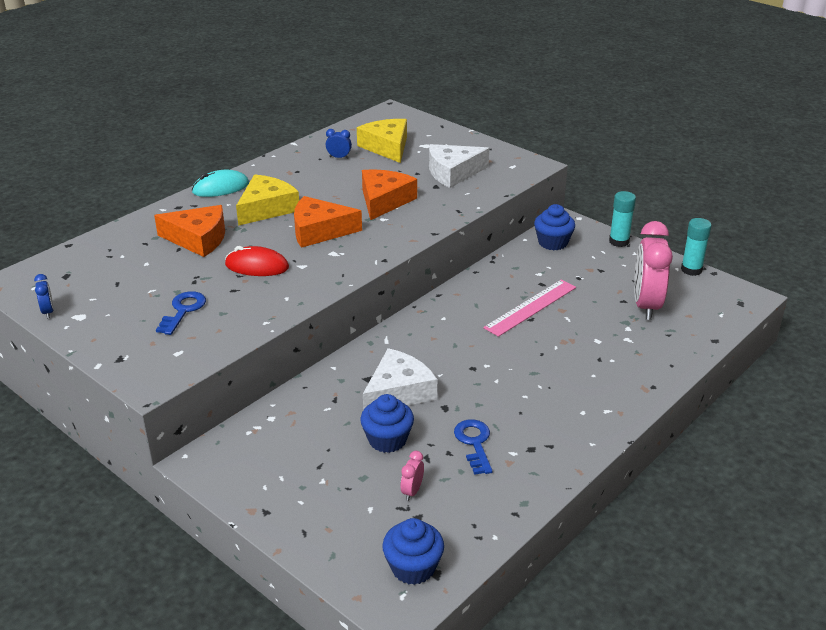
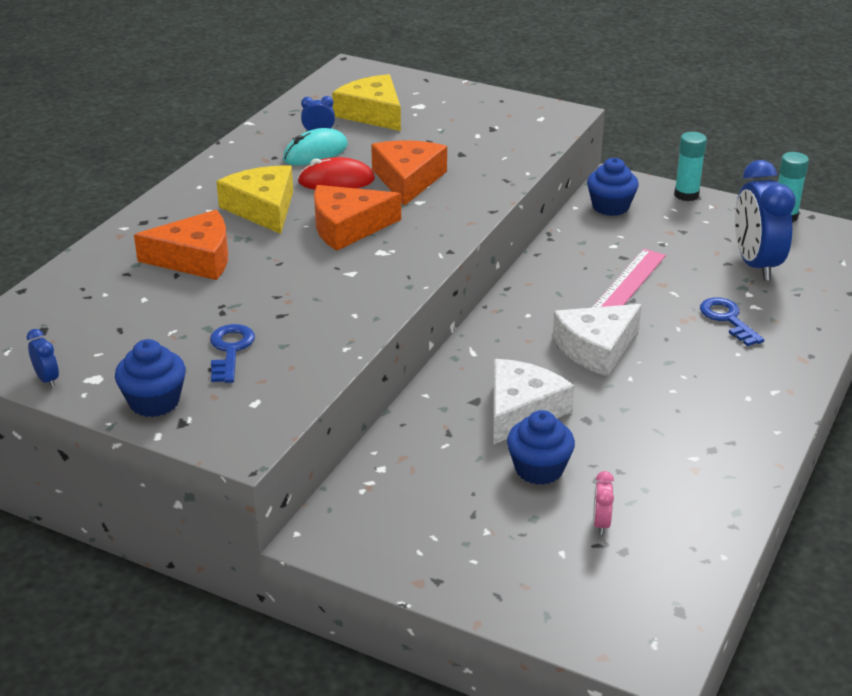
camera: 15 degrees left, 0 degrees up
(220, 188) = (186, 191): turquoise mouse -> turquoise mouse (315, 153)
(257, 266) = (293, 282): red mouse -> red mouse (336, 181)
(266, 208) = (263, 208): yellow cheese -> yellow cheese turned 45 degrees counterclockwise
(413, 567) = (649, 610): blue cupcake -> blue cupcake (154, 402)
(453, 173) = (473, 135): white cheese -> white cheese (596, 348)
(474, 443) = (644, 455): blue key -> blue key (728, 319)
(646, 305) = (755, 265): pink clock -> blue clock

